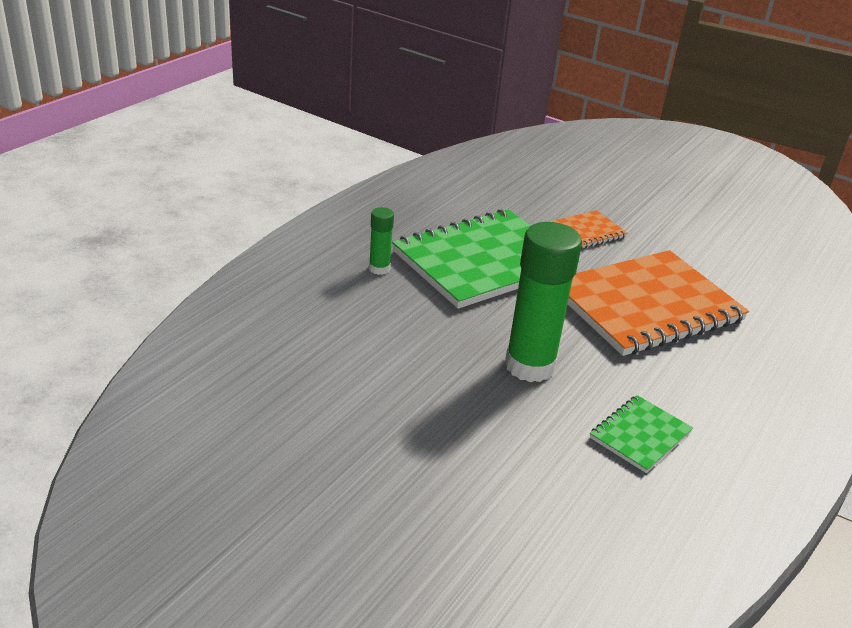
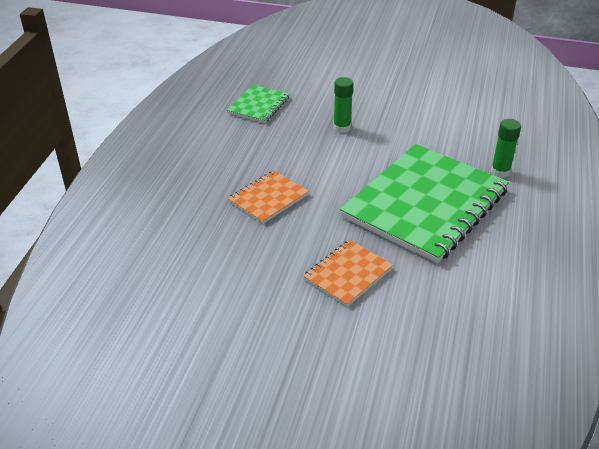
camera: 165 degrees right, 5 degrees up
(530, 366) = (342, 128): green glue stick -> green glue stick, size x0.48
(646, 305) = (268, 198): orange notebook -> orange notebook, size x0.46

